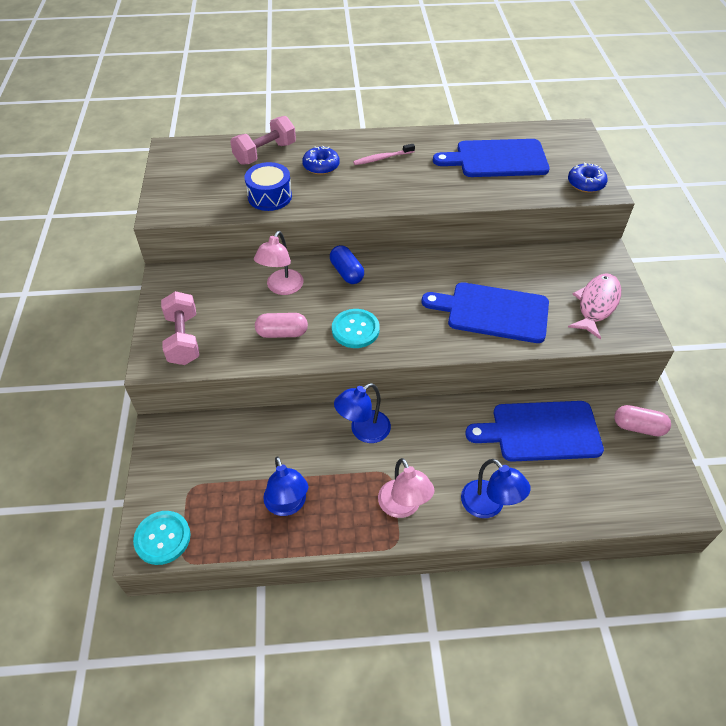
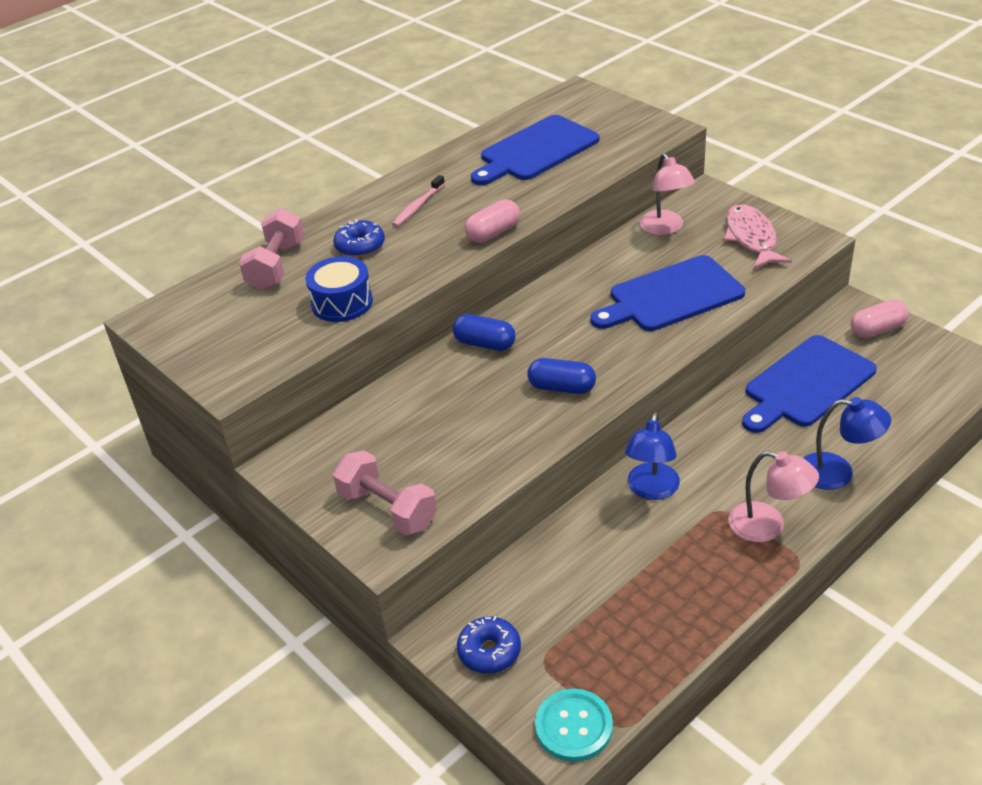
camera: 35 degrees left, 10 degrees down
(282, 288) = (433, 397): pink lamp -> pink lamp (665, 228)
(282, 333) = (490, 436): pink capsule -> pink capsule (493, 233)
(287, 505) = (661, 603): blue lamp -> none
(355, 329) = (562, 388): turquoise button -> blue capsule
(585, 183) = (645, 131): blue donut -> blue donut (489, 651)

